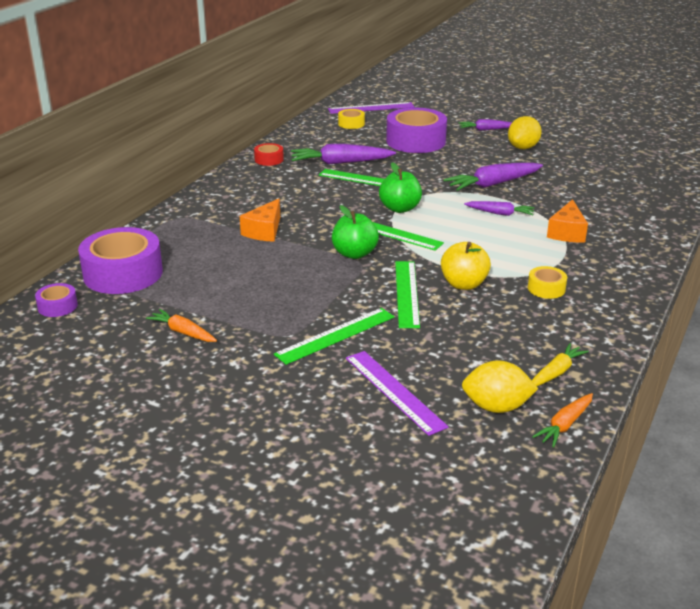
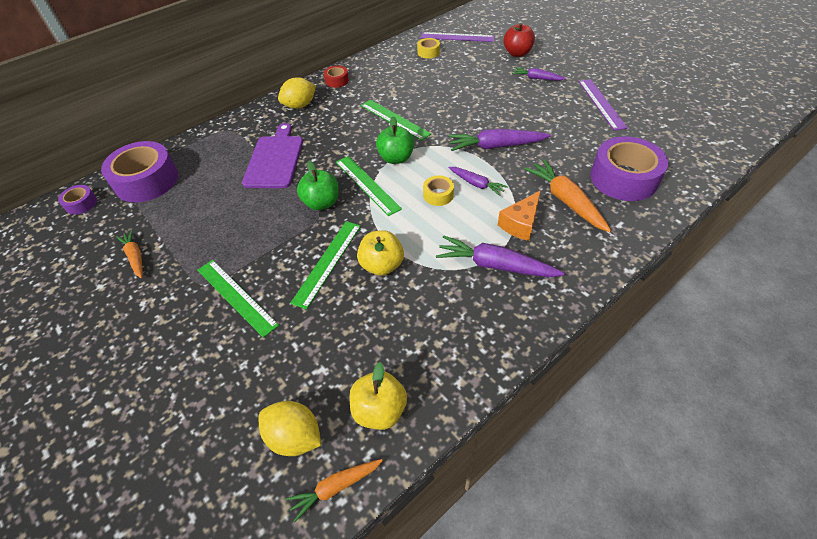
camera: 25 degrees right, 20 degrees up
(264, 231) = (275, 159): orange cheese -> purple cutting board
(335, 335) = (236, 296): green ruler -> green ruler turned 60 degrees clockwise
(340, 163) = (388, 95): purple carrot -> purple carrot (495, 265)
(394, 391) = (229, 382): purple ruler -> purple ruler (601, 103)
(416, 141) = (466, 81): purple tape -> purple tape (623, 178)
(448, 113) = (517, 53): none -> red apple
(523, 147) = (555, 106): yellow lemon -> yellow lemon (300, 106)
(546, 288) = (450, 292): yellow tape -> yellow tape (438, 195)
(556, 372) = (379, 410): yellow carrot -> yellow apple
(593, 210) = (565, 200): none -> orange carrot

